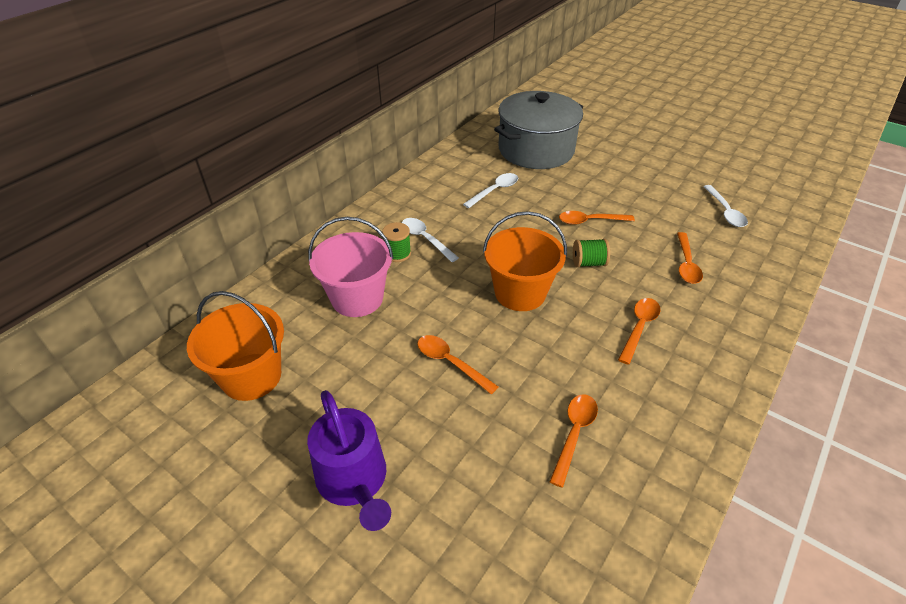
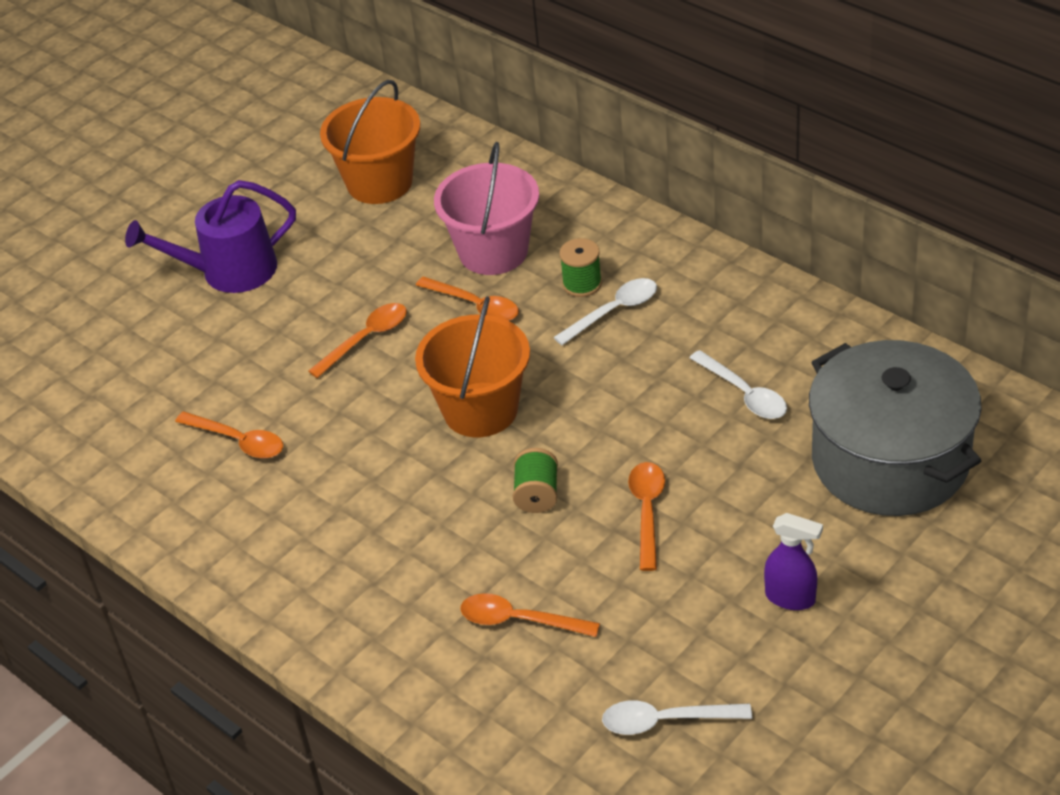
camera: 100 degrees right, 0 degrees up
(632, 177) = (791, 598): none -> purple spray bottle
(639, 327) = (390, 531): orange spoon -> orange spoon (475, 306)

